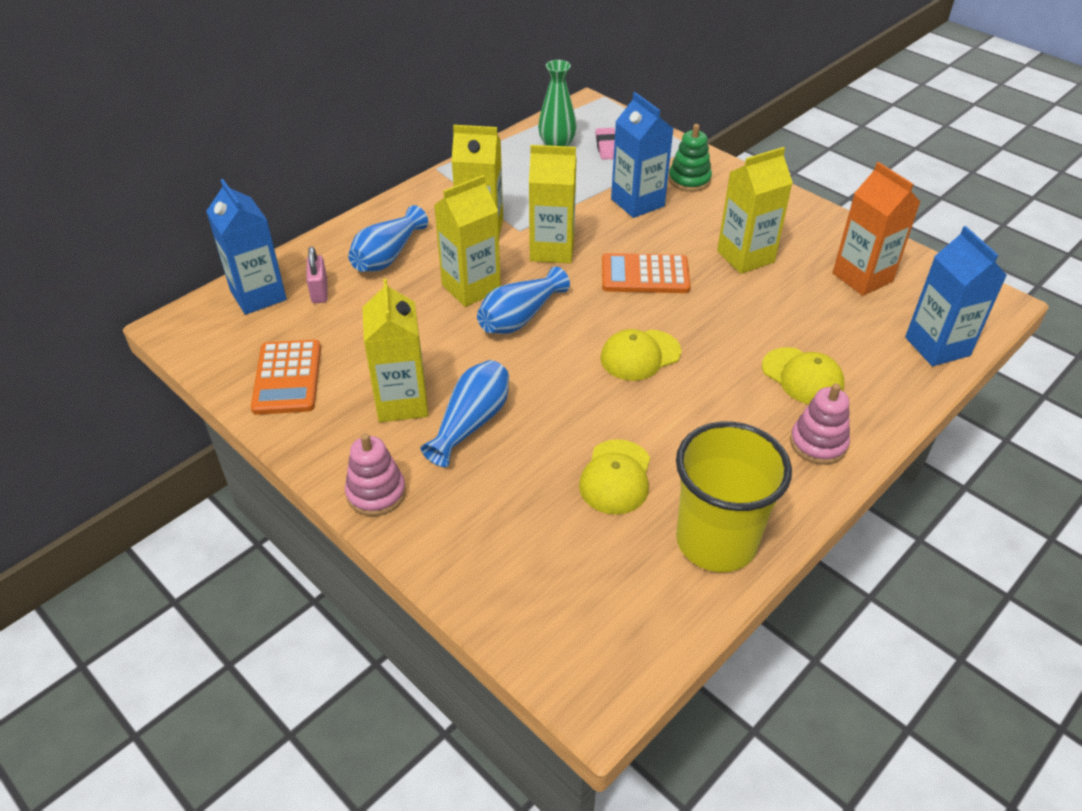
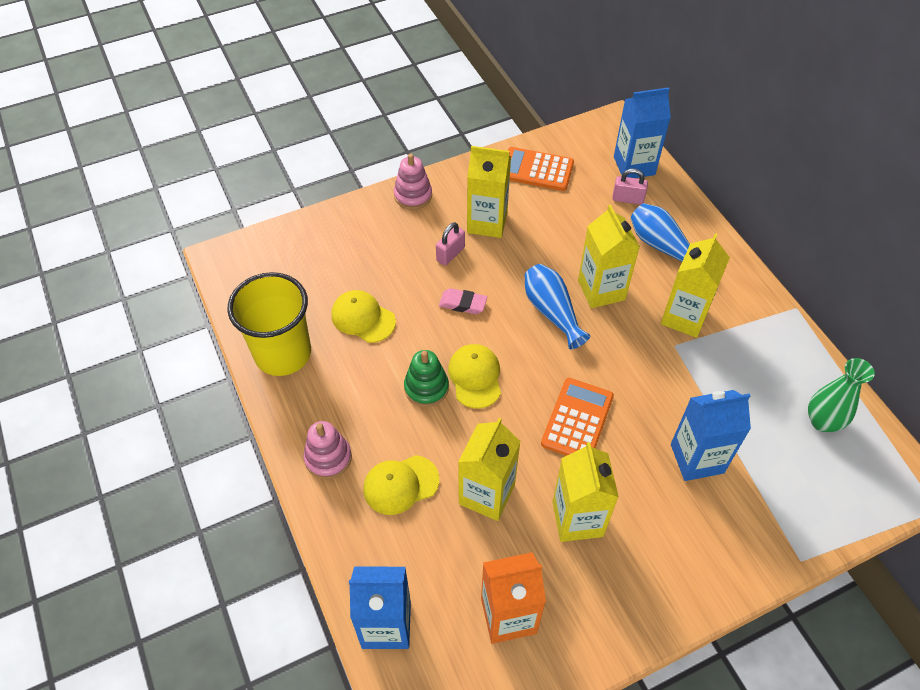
camera: 110 degrees right, 10 degrees up
(471, 423) = (450, 254): blue vase -> pink padlock
(552, 250) = (637, 361): yellow carton -> yellow carton (486, 494)
(607, 147) = (814, 470): pink eraser -> pink eraser (463, 304)
(689, 180) = (729, 526): green stacking toy -> green stacking toy (426, 388)

